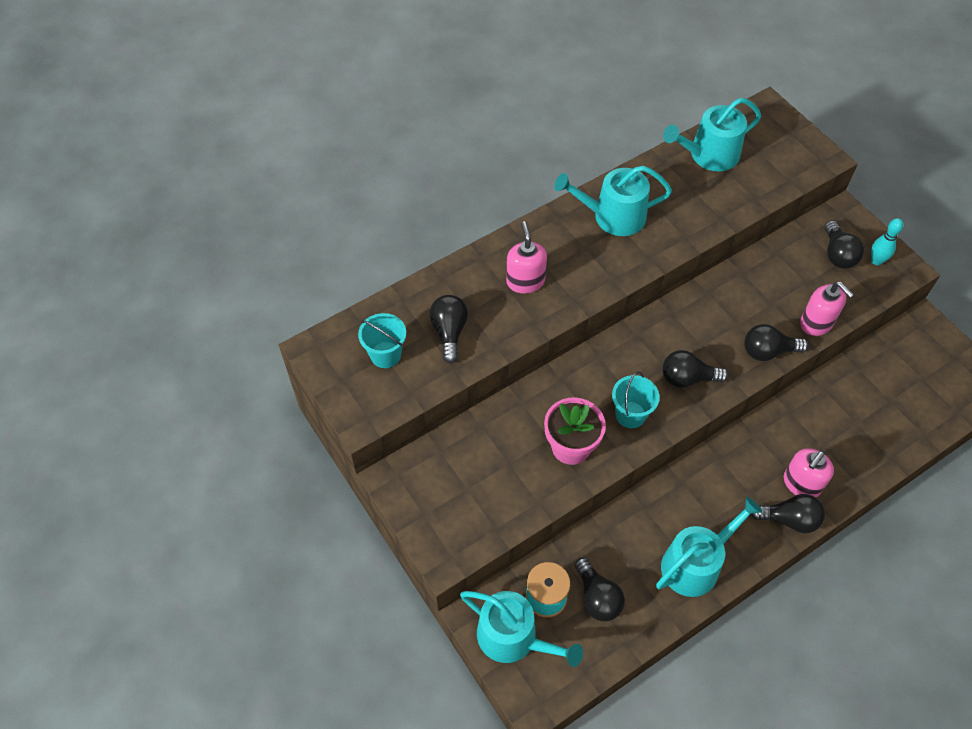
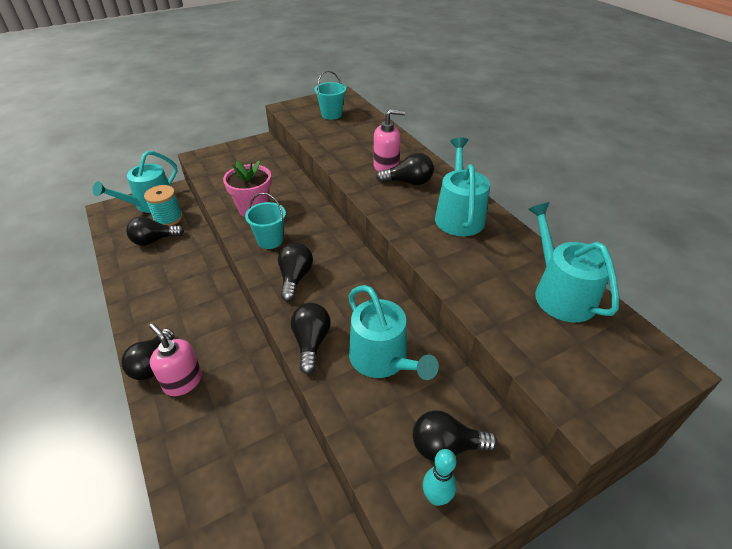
camera: 95 degrees right, 15 degrees down
(449, 332) = (344, 135): black light bulb -> black light bulb (408, 182)
(695, 563) = (149, 294): turquoise watering can -> turquoise watering can (382, 359)
(816, 323) = (340, 396): pink soap dispenser -> none

